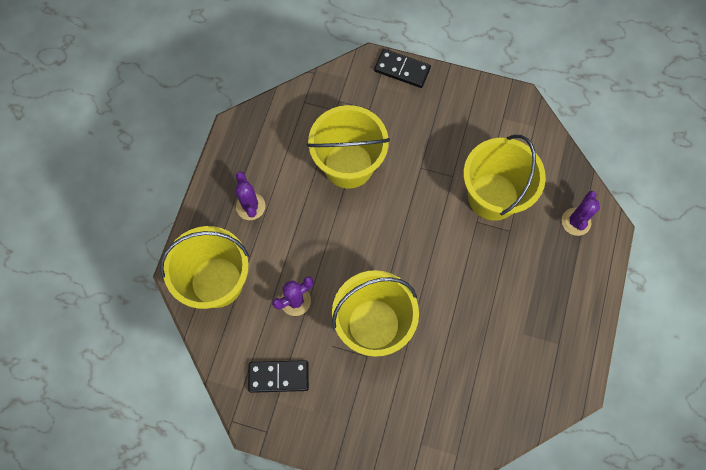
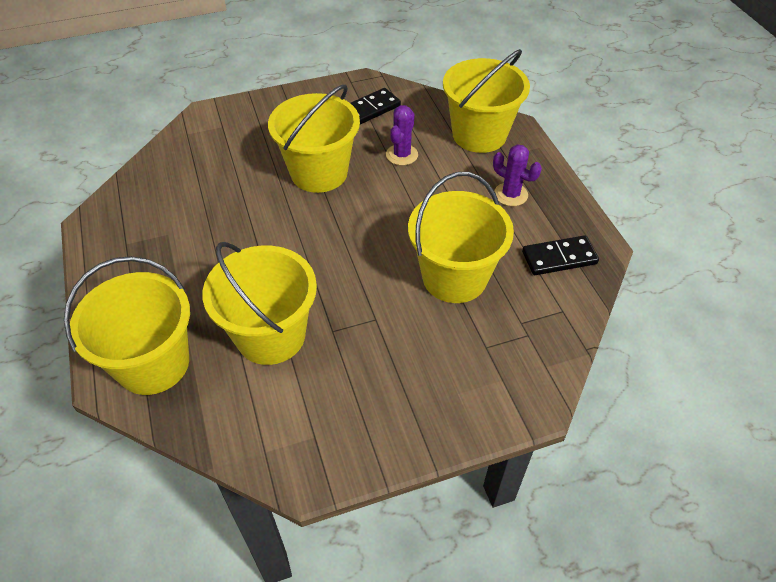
camera: 145 degrees right, 20 degrees down
(402, 70) = (490, 419): black domino -> black domino (559, 257)
(576, 221) = (153, 363): purple cactus -> yellow bucket

